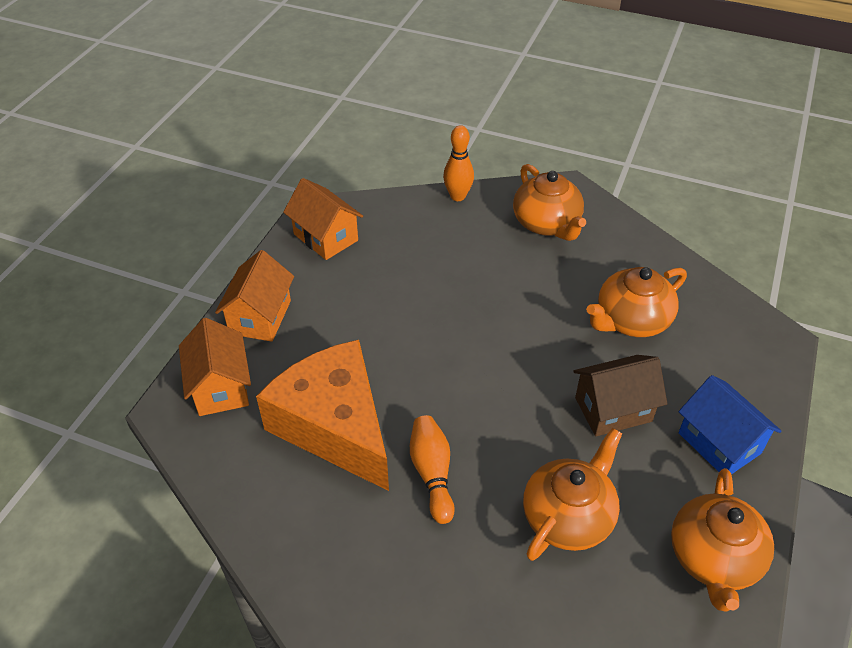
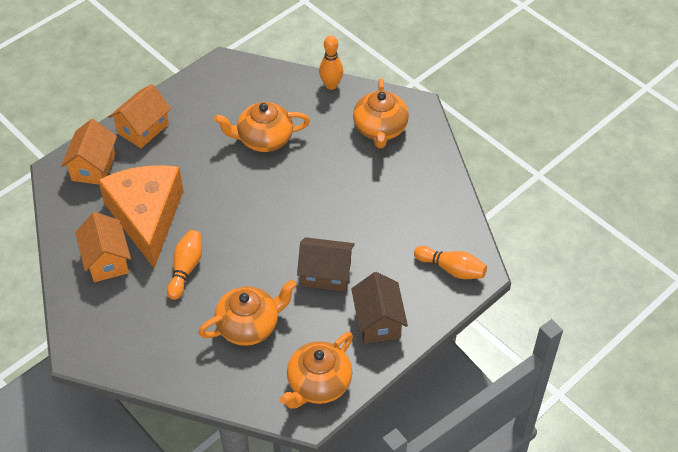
camera: 25 degrees right, 5 degrees up
(325, 237) = (219, 86): orange house -> orange house (107, 260)
(631, 320) = (385, 221): orange teapot -> orange teapot (264, 139)
(719, 443) = (378, 321): blue house -> brown house
(747, 347) = (451, 269): none -> orange bowling pin

